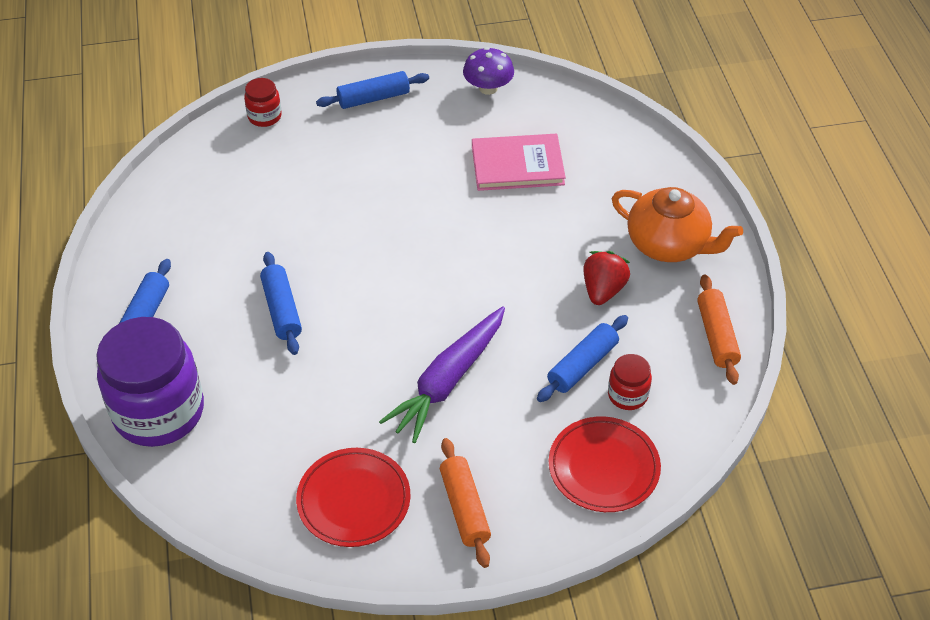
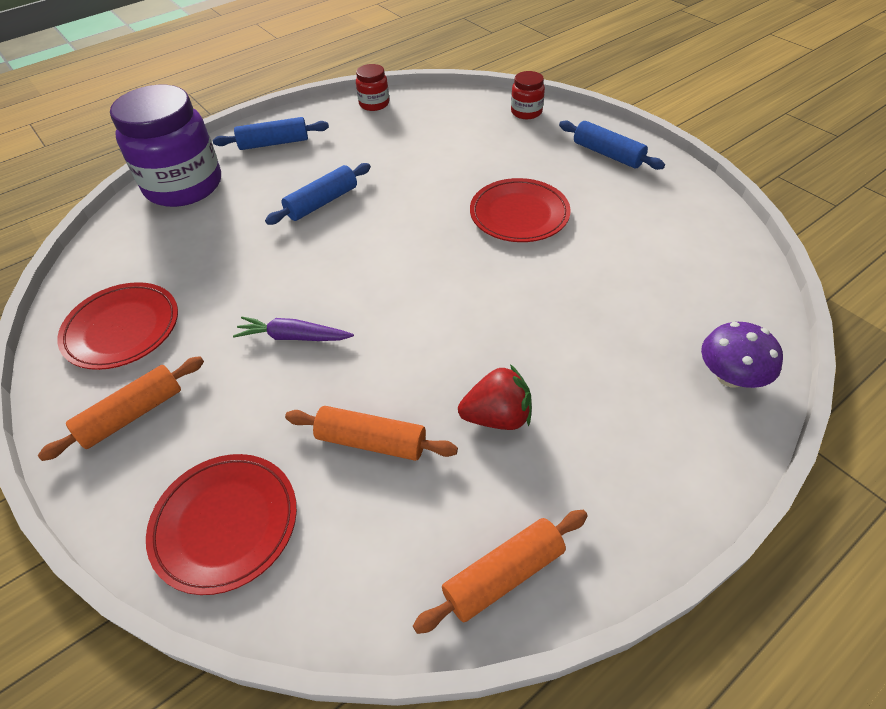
camera: 65 degrees right, 0 degrees up
(407, 187) = (519, 215): none -> red plate
(448, 381) = (293, 337): purple carrot -> purple carrot, size x0.58
(488, 88) = (701, 213): purple mushroom -> purple mushroom (730, 376)
(517, 165) = (618, 274): pink book -> none
(582, 365) = (371, 442): blue rolling pin -> orange rolling pin
(627, 395) = (348, 506): red jar -> red jar (374, 104)
(668, 244) = (620, 455): orange teapot -> none

